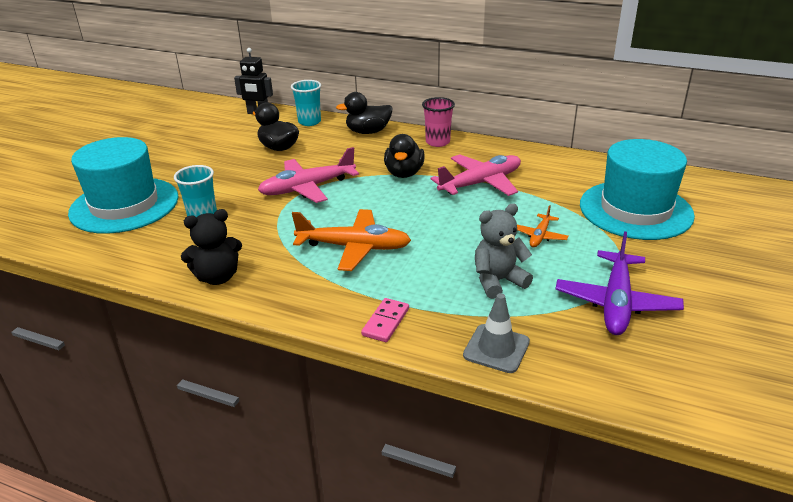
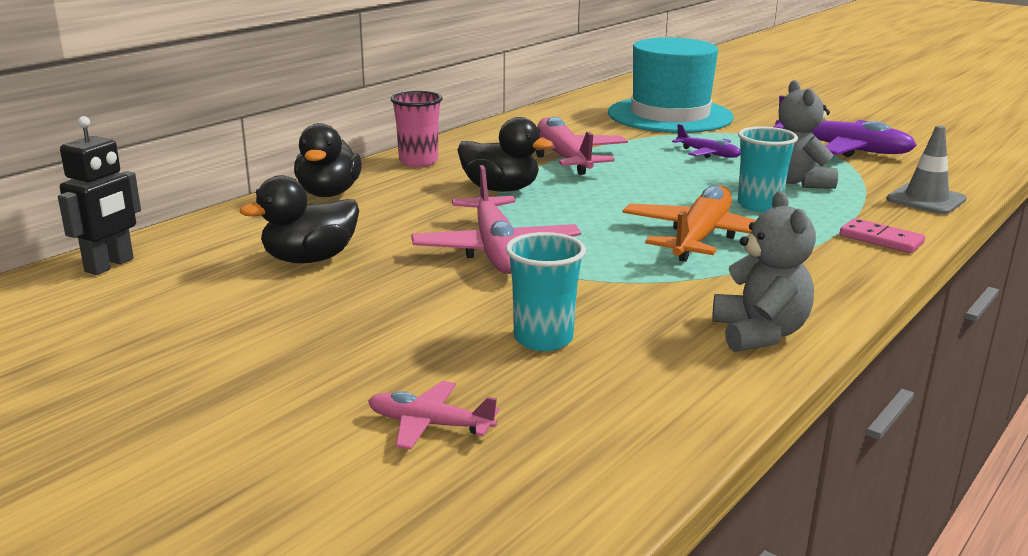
camera: 75 degrees left, 10 degrees down
(124, 205) = (430, 425): turquoise hat -> pink plane
(217, 277) = (759, 334): black teddy bear -> grey teddy bear
(309, 122) = (226, 227): turquoise cup -> turquoise cup (759, 205)
(540, 236) = (708, 154): orange plane -> purple plane

